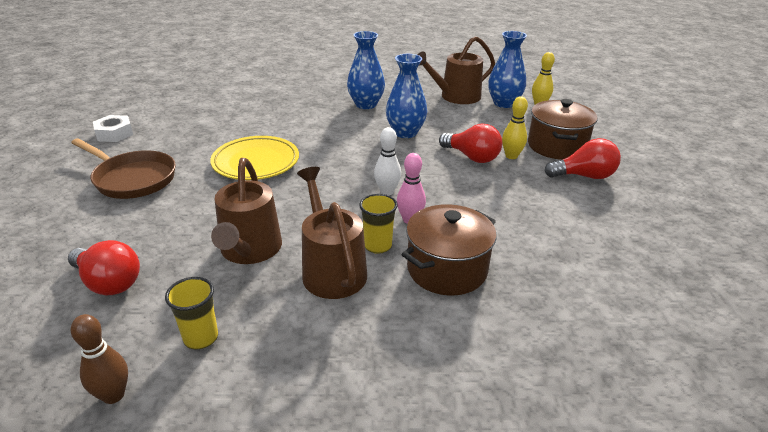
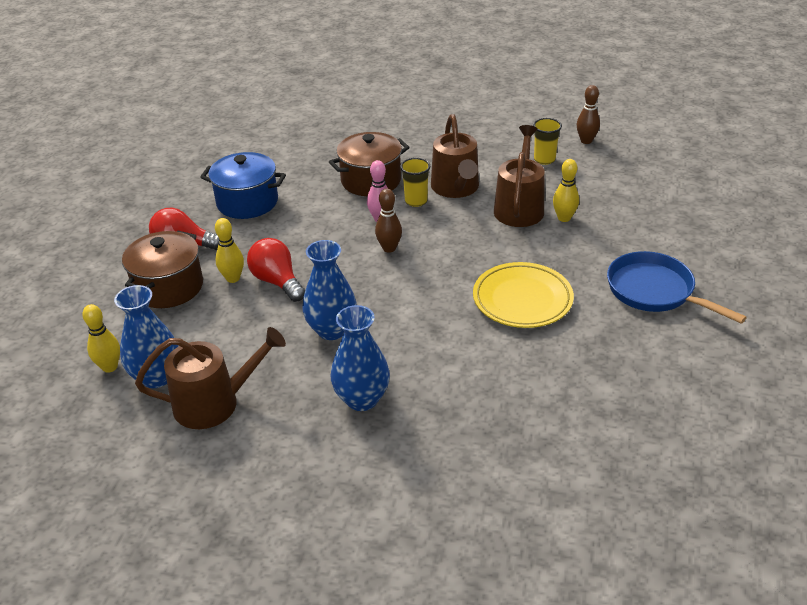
camera: 165 degrees left, 5 degrees up
(109, 282) = (621, 195): red light bulb -> none
(114, 133) = (720, 372): white nut -> none
(132, 179) = (654, 291): brown pan -> blue pan
(197, 242) = (564, 218): none -> yellow bowling pin
(387, 191) = (389, 248): white bowling pin -> brown bowling pin
(571, 224) = (247, 202): none -> blue pot

